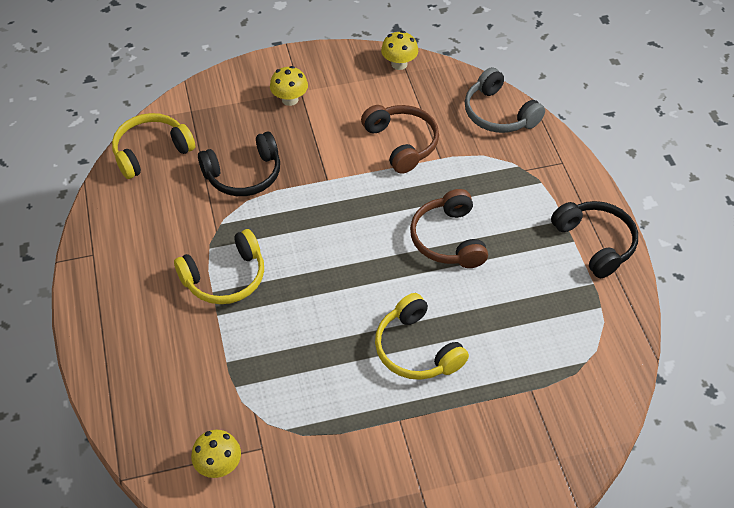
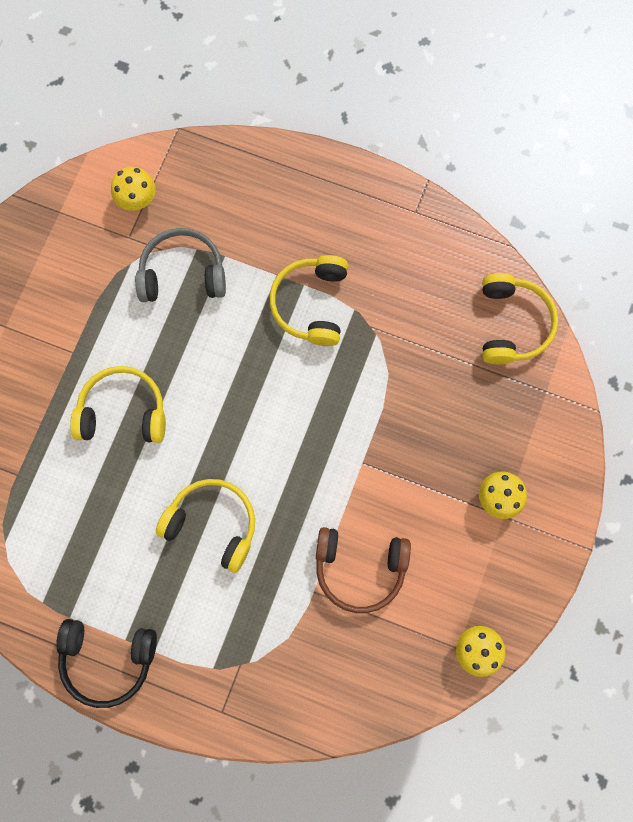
camera: 125 degrees right, 25 degrees up
(244, 175) = (422, 390): black headphones -> none
(448, 239) = (213, 524): brown headphones -> yellow headphones
(498, 114) = (331, 700): grey headphones -> grey headphones (182, 273)

